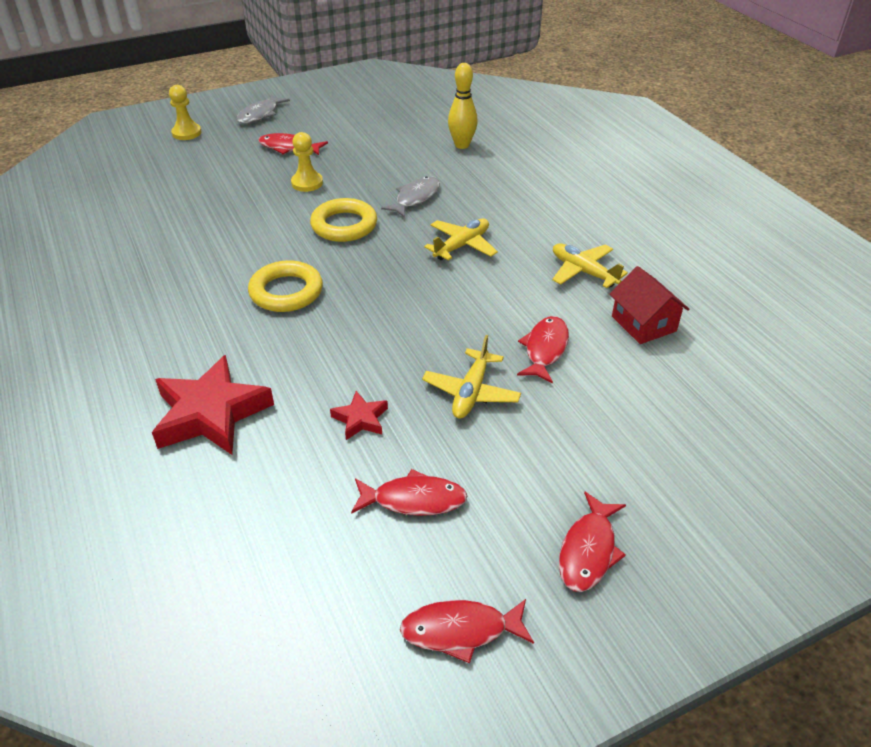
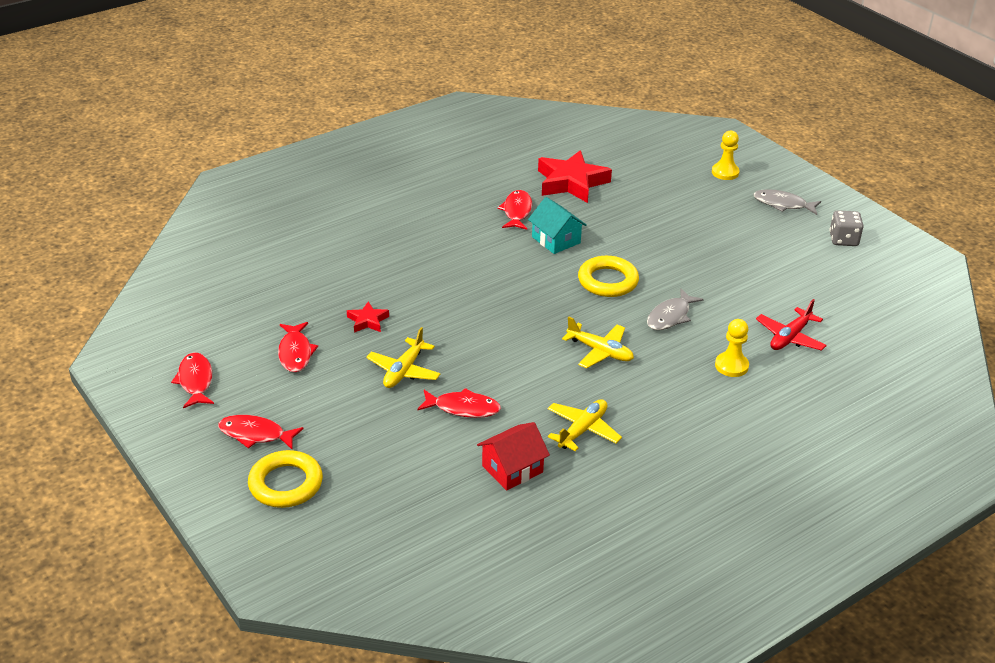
camera: 80 degrees right, 5 degrees down
(211, 414) = (364, 257): red star -> red star (571, 182)
(252, 249) = (556, 240): none -> turquoise house
(286, 292) = (504, 266): yellow ring -> yellow ring (286, 484)
(289, 148) = (727, 231): red fish -> red fish (517, 211)
(307, 183) = (669, 251): yellow pawn -> yellow pawn (731, 366)
(330, 98) = (843, 240): none -> grey dice
(415, 198) = (670, 316): grey fish -> grey fish turned 105 degrees clockwise
(462, 145) = (790, 337): yellow bowling pin -> red plane
(471, 392) = (404, 371): yellow plane -> yellow plane turned 75 degrees counterclockwise

